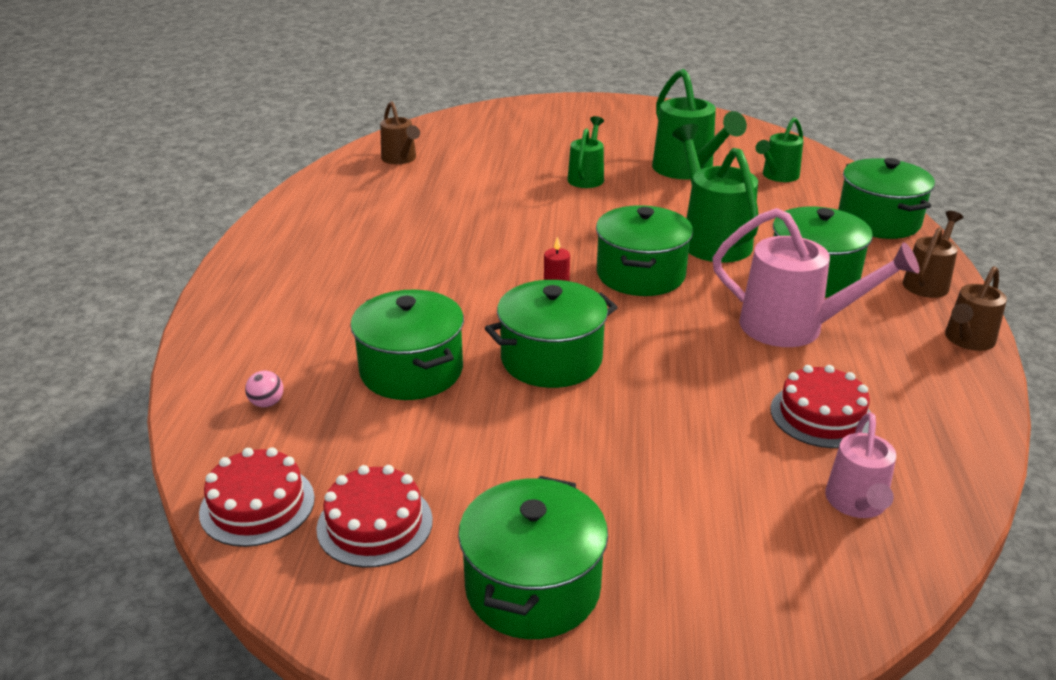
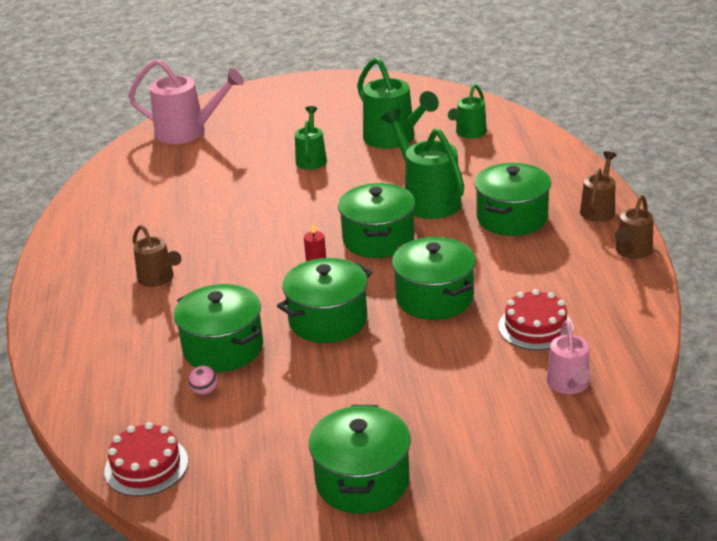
camera: 10 degrees left, 0 degrees up
(267, 403) = (120, 393): pink ball -> pink ball (204, 391)
(375, 524) = (237, 462): red cake -> none
(401, 159) = (145, 166): brown watering can -> brown watering can (159, 279)
(794, 327) = (505, 263): pink watering can -> pink watering can (188, 132)
(878, 221) = (555, 162): green pot -> green pot (434, 298)

